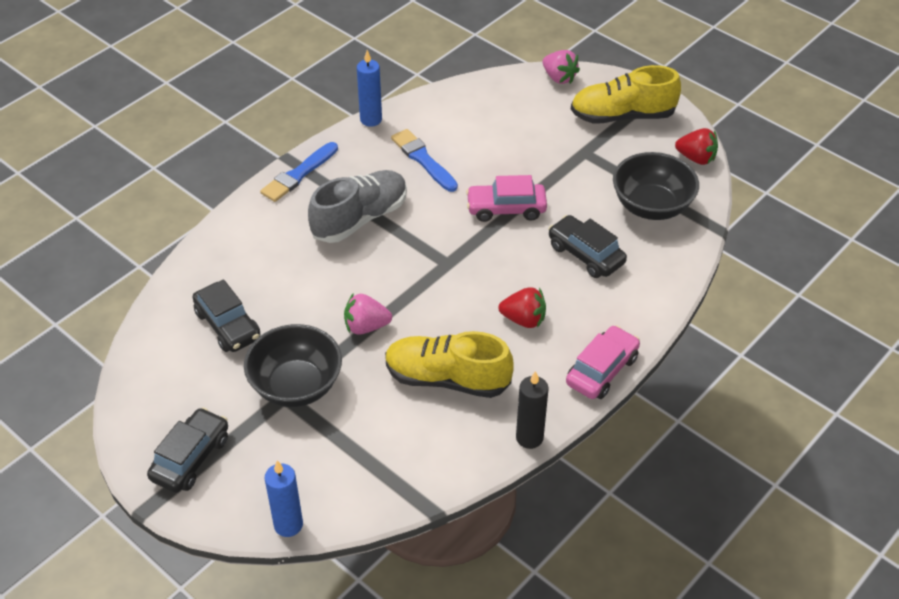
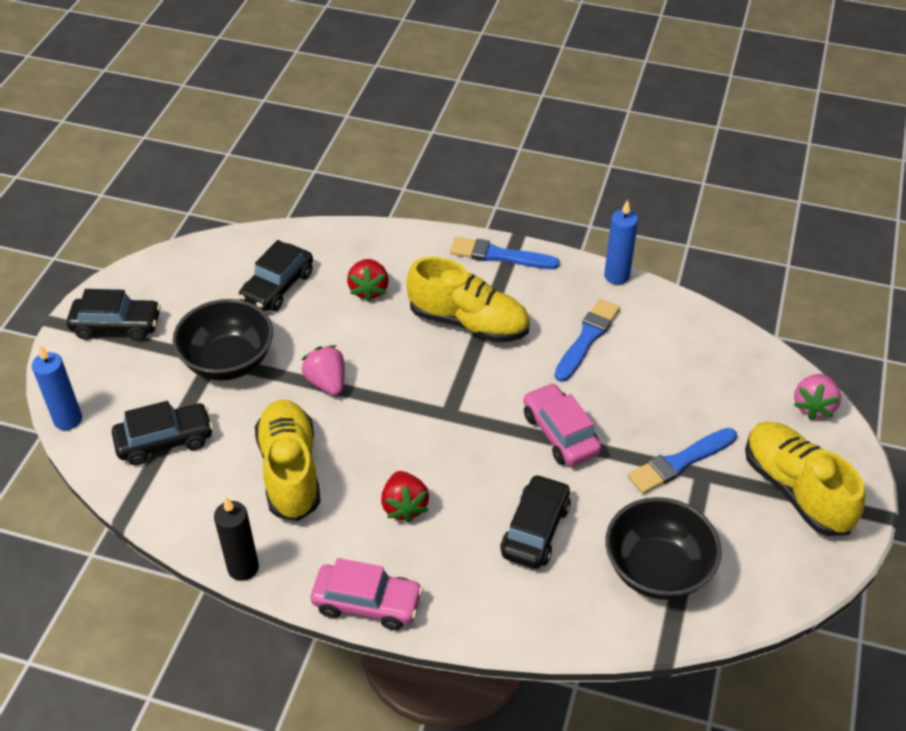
camera: 65 degrees right, 0 degrees up
(360, 218) = (469, 322): grey shoe -> yellow shoe
(361, 456) = (165, 441): none -> black car
(568, 159) = (680, 462): none -> blue brush
(696, 158) = (777, 591): red strawberry -> red strawberry (369, 290)

